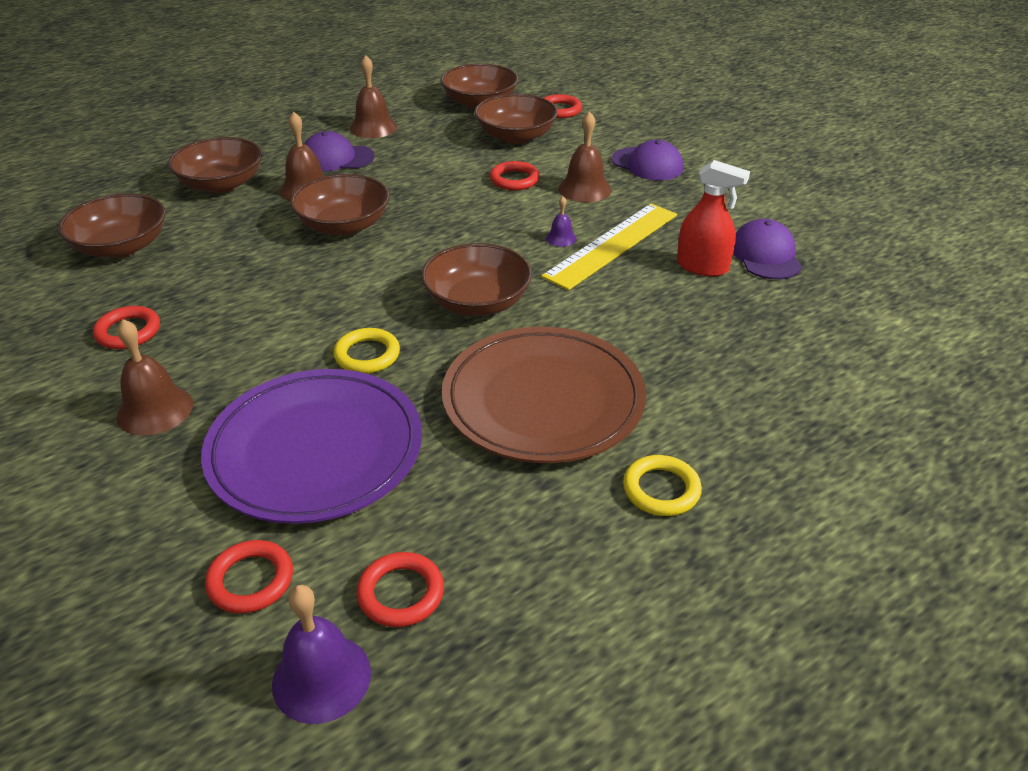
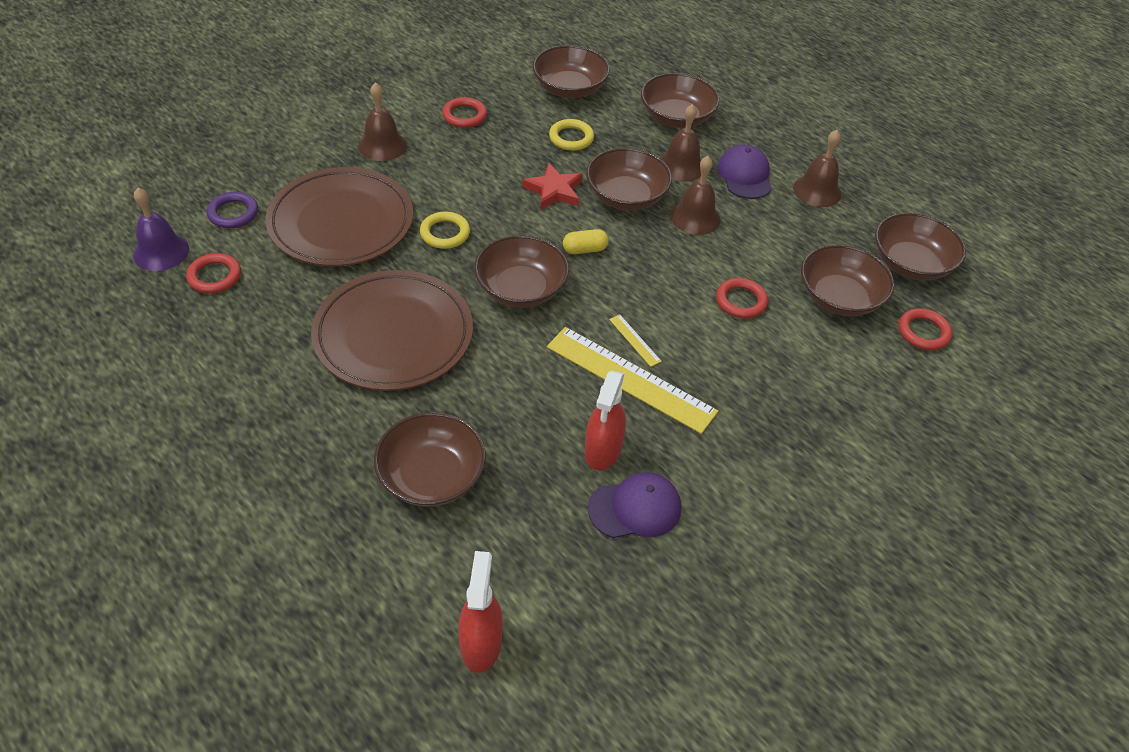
camera: 80 degrees right, 10 degrees up
(250, 580) = (233, 213): red ring -> purple ring
(315, 270) = (554, 190): none -> red star
(315, 450) = (341, 222): purple plate -> brown plate
(423, 257) = (585, 249): none -> yellow capsule
(561, 238) = (635, 340): purple bell -> yellow ruler
(584, 189) = (737, 357): brown bell -> brown bell (695, 217)
(647, 164) = (812, 412): purple cap -> none
(661, 489) = (292, 405): yellow ring -> yellow ring (571, 138)
(752, 373) = (432, 476): none -> brown bowl
(937, 347) = (481, 643): none -> red spray bottle

